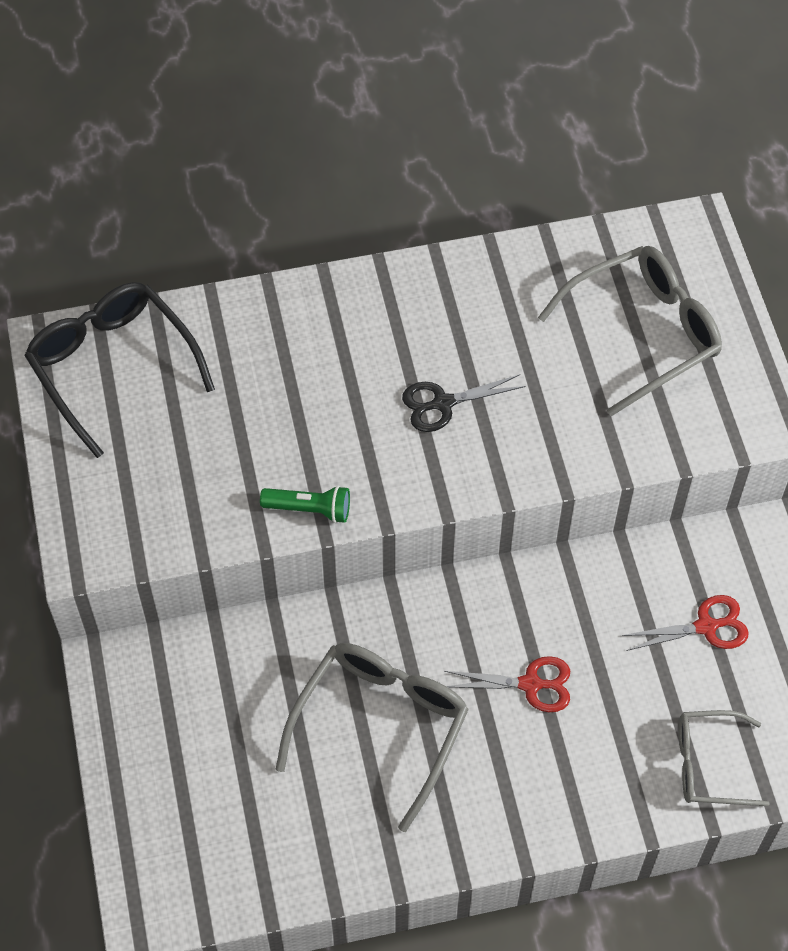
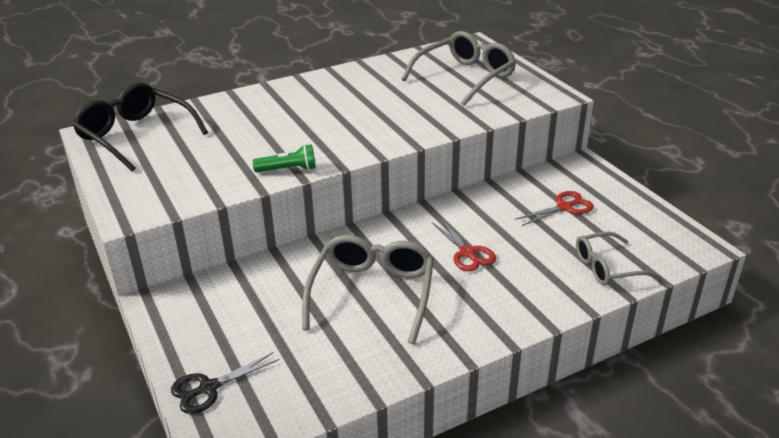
camera: 15 degrees left, 25 degrees down
(443, 403) = (358, 117): black scissors -> black scissors (208, 388)
(530, 684) = (467, 253): red scissors -> red scissors turned 75 degrees clockwise

